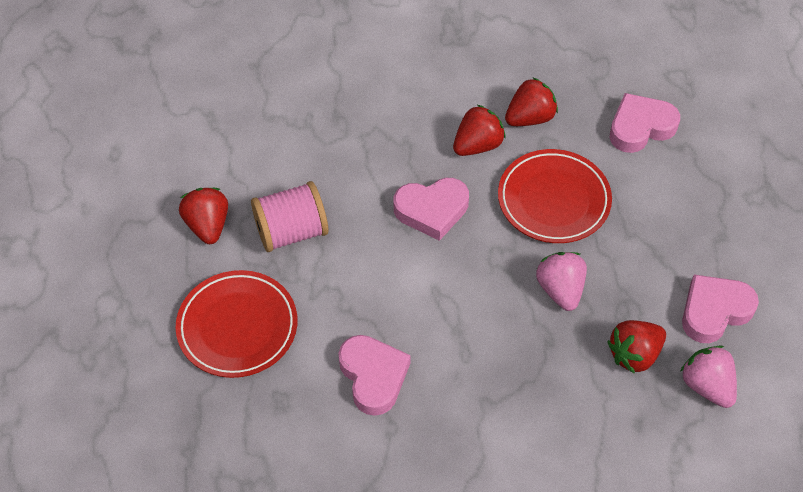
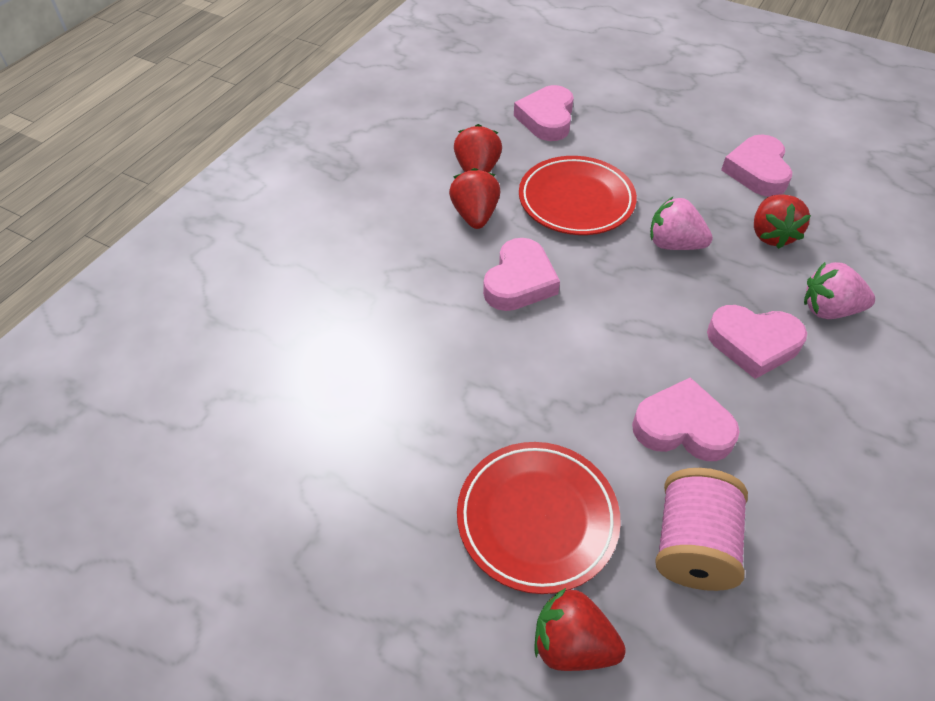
camera: 55 degrees left, 5 degrees down
(208, 225) = (377, 474): red strawberry -> red strawberry (572, 644)
(291, 231) = (451, 402): pink spool -> pink spool (692, 545)
(492, 389) = (753, 344): none -> pink heart
(707, 386) = (827, 211): pink strawberry -> pink strawberry (828, 309)

